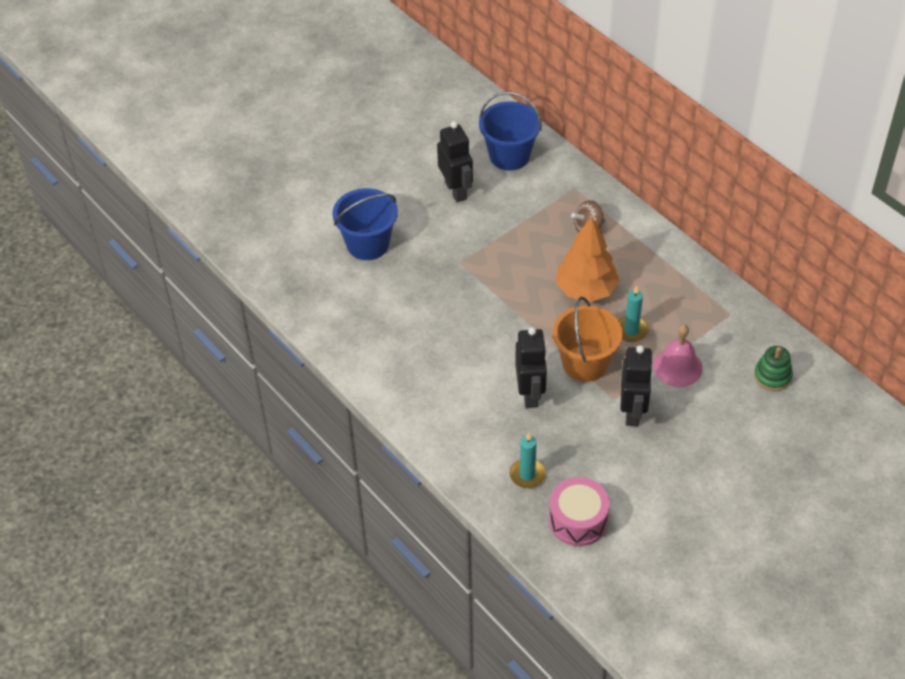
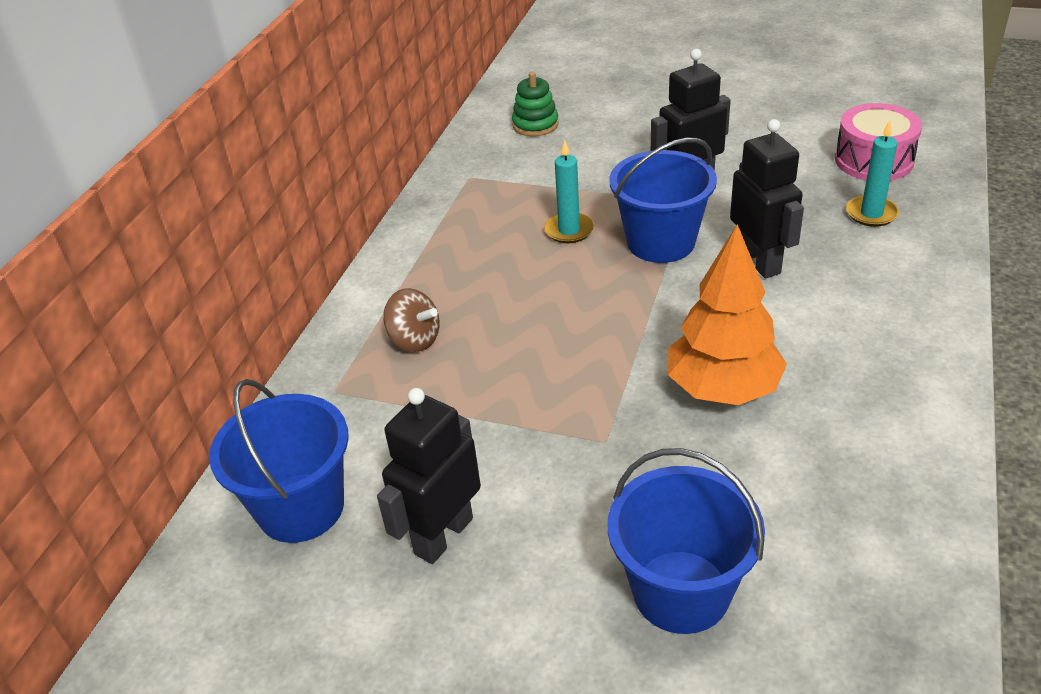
camera: 120 degrees left, 10 degrees down
(530, 394) = (759, 262): black robot -> black robot turned 105 degrees clockwise
(585, 363) = (661, 242): orange bucket -> blue bucket
(586, 290) = (537, 292): orange tree -> orange tree (722, 389)
(677, 367) = (589, 180): pink bell -> none

